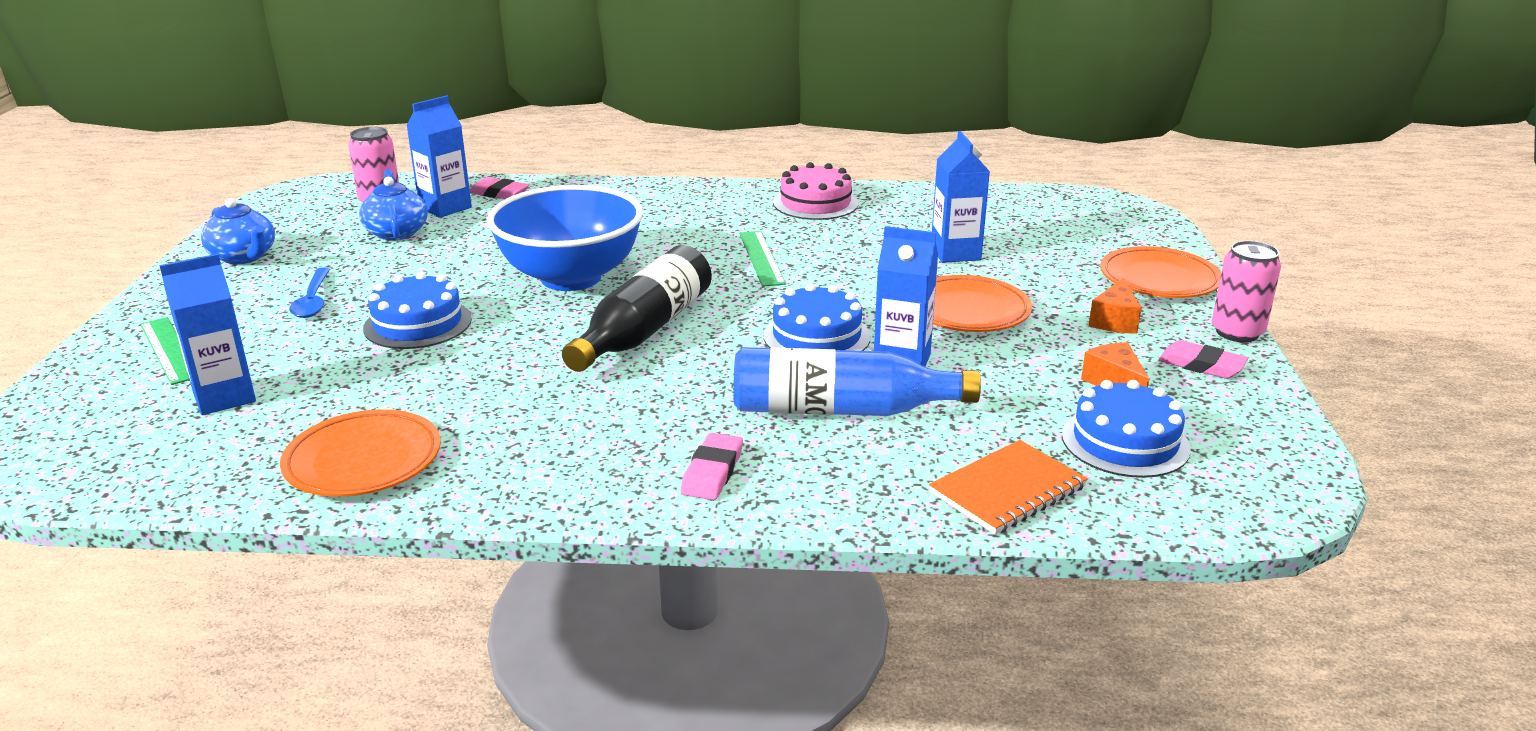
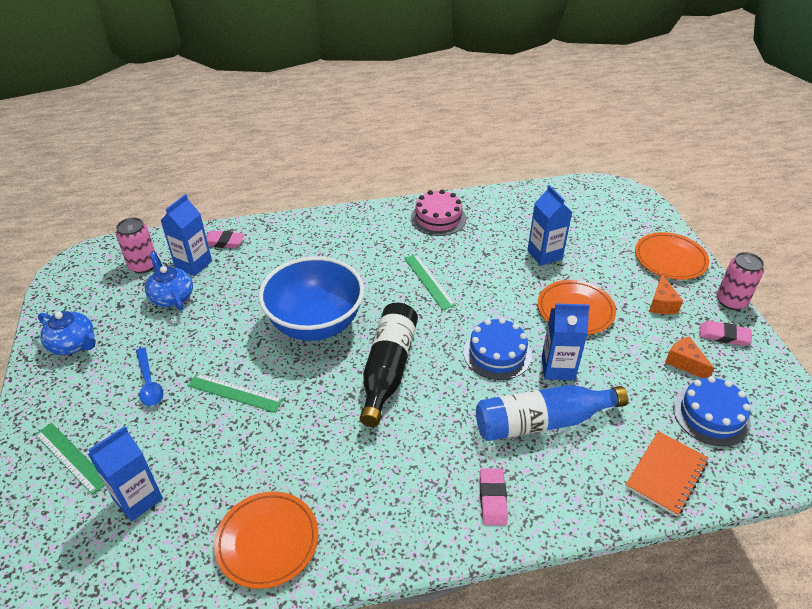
camera: 15 degrees left, 15 degrees up
(418, 323) = (235, 392): blue cake -> green ruler

